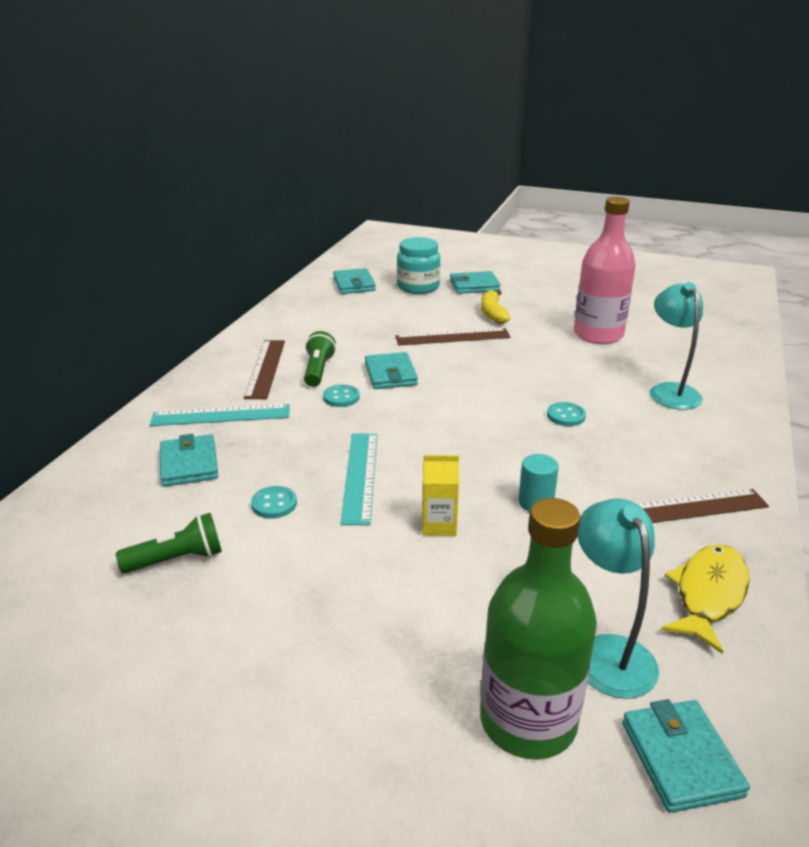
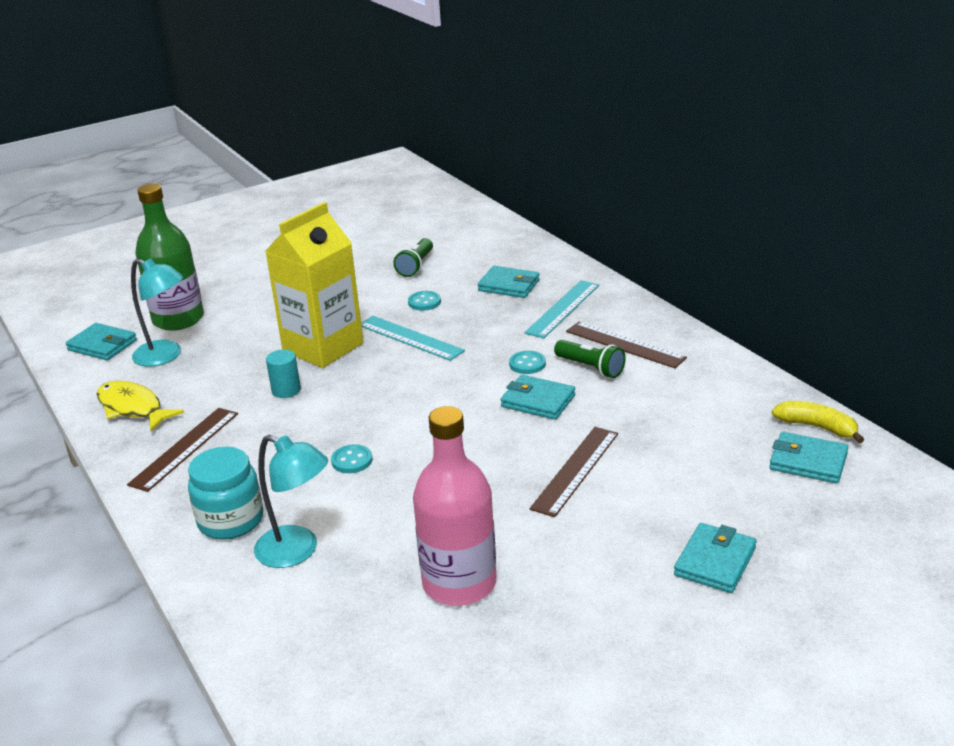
camera: 130 degrees right, 0 degrees up
(418, 287) = (754, 509): turquoise jar -> turquoise jar (231, 520)
(439, 525) = (323, 347): yellow carton -> yellow carton, size x2.31
(493, 313) = (606, 530): yellow banana -> yellow banana (817, 427)
(708, 594) = (133, 408): yellow fish -> yellow fish turned 150 degrees clockwise

